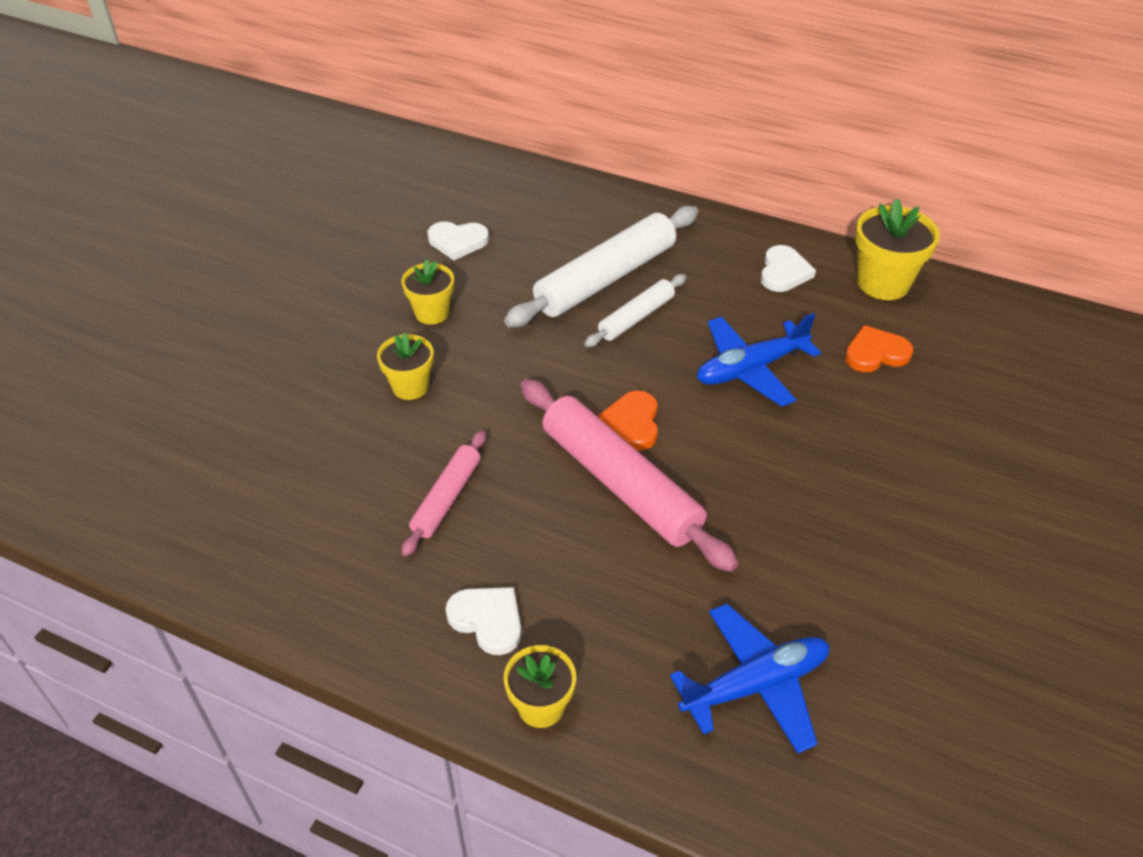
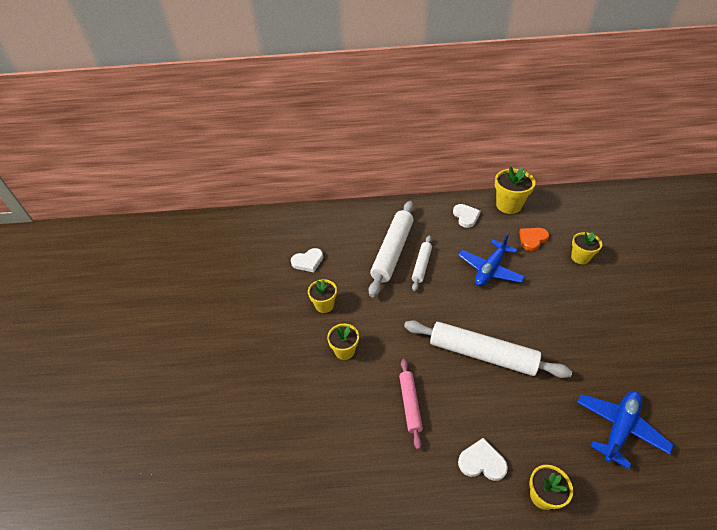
camera: 25 degrees left, 0 degrees up
(621, 483) = (482, 354): pink rolling pin -> white rolling pin
(632, 423) = (462, 320): orange heart -> none
(941, 416) = (580, 257): none -> yellow flower pot

